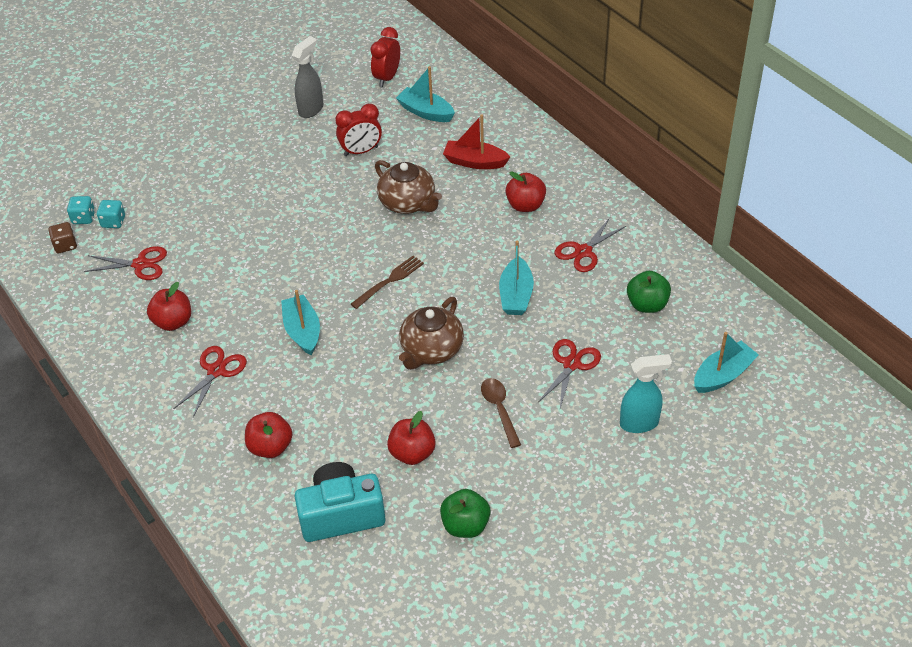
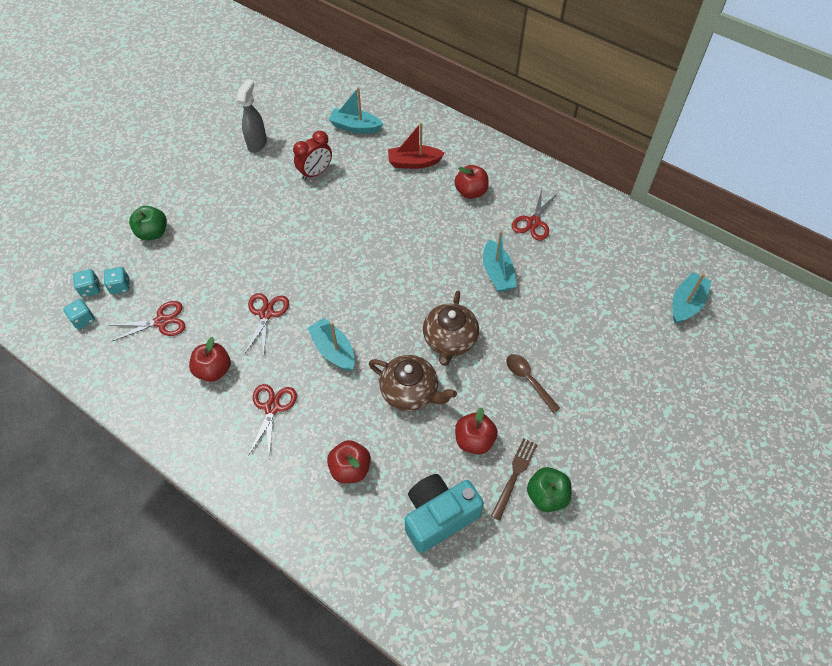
camera: 20 degrees left, 10 degrees up
(65, 245) = (83, 319): brown dice -> turquoise dice
(387, 78) = (310, 103): red clock -> none
(389, 281) = (388, 285): brown fork -> brown fork (514, 475)
(408, 203) = (374, 211): brown teapot -> brown teapot (410, 392)
(571, 364) = (567, 324): red scissors -> red scissors (266, 314)
(640, 423) = (643, 363): turquoise spray bottle -> none
(647, 305) = (602, 257): green apple -> green apple (153, 233)

